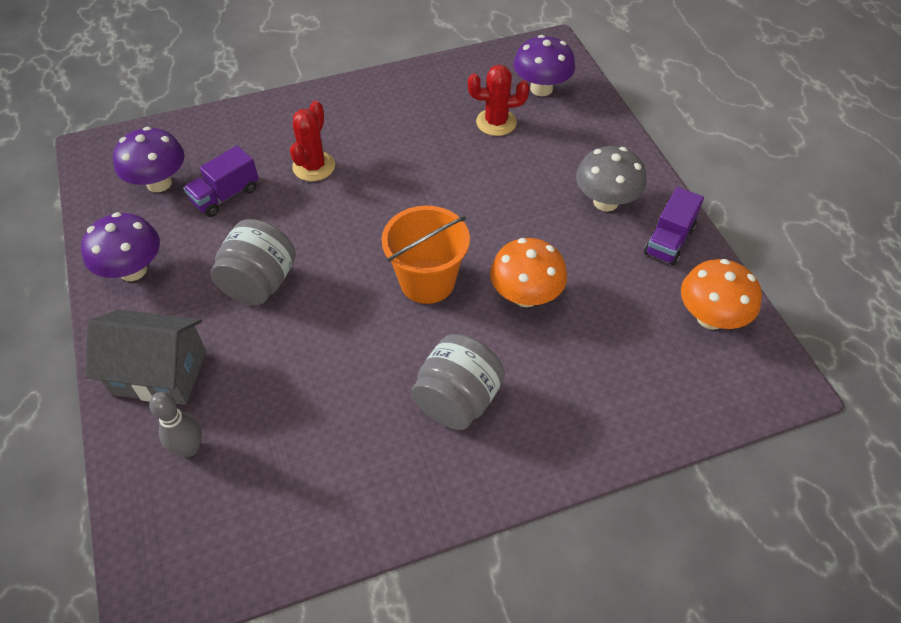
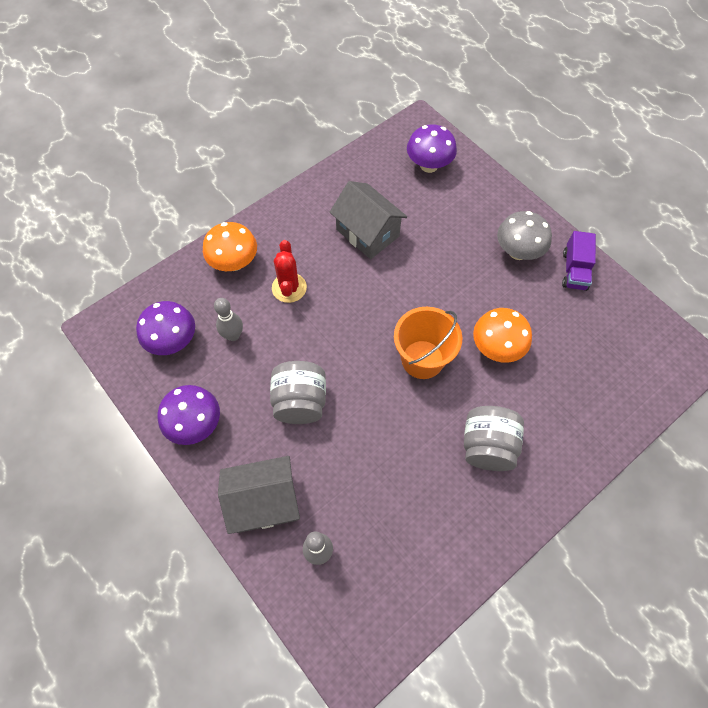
camera: 20 degrees left, 10 degrees up
(225, 195) = (233, 335): purple truck -> grey bowling pin
(433, 136) = (367, 233): none -> grey house
(496, 122) = (409, 206): red cactus -> none
(710, 317) = (626, 323): orange mushroom -> orange mushroom (234, 262)

